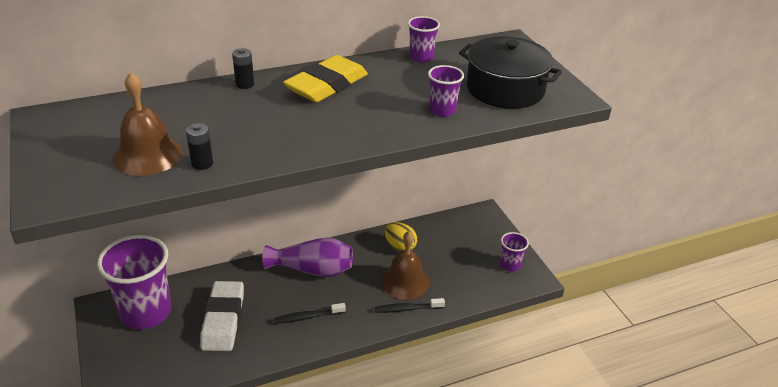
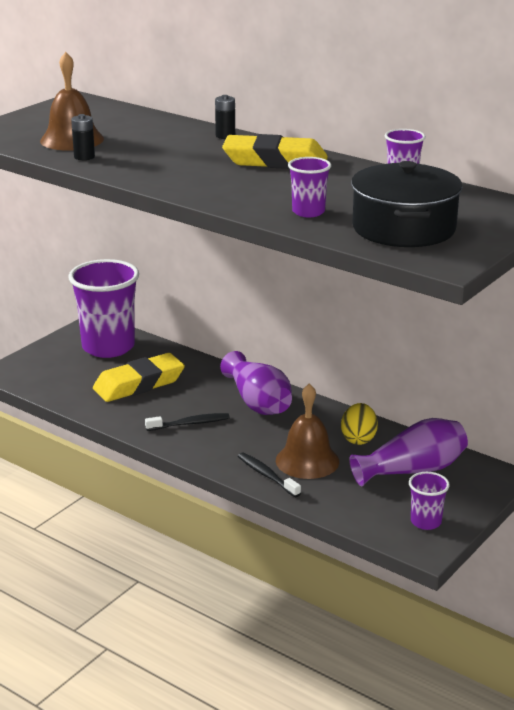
camera: 60 degrees right, 10 degrees down
(223, 320) = (139, 384): white eraser -> yellow eraser
(307, 317) = (190, 423): black toothbrush -> black toothbrush turned 120 degrees clockwise
(453, 242) = (412, 470): none -> purple vase

